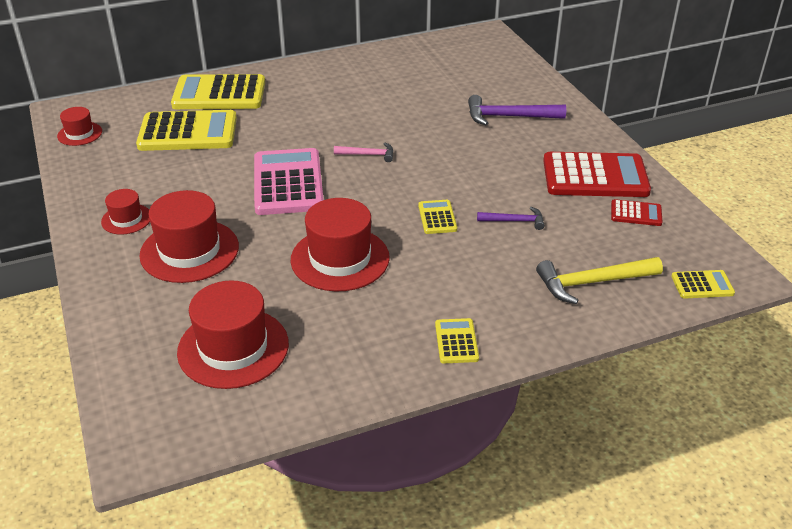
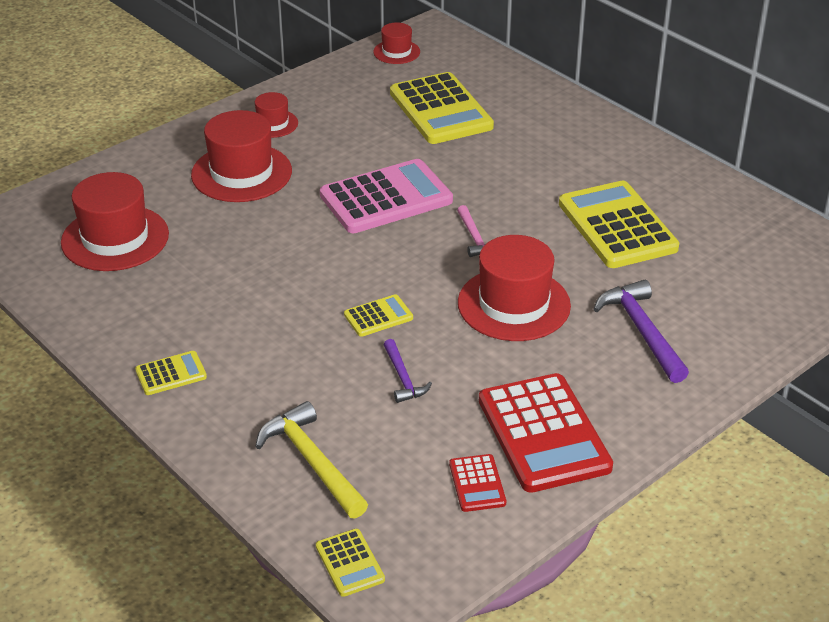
camera: 70 degrees right, 0 degrees up
(219, 94) = (531, 105): yellow calculator -> yellow calculator (617, 226)
(340, 259) = (271, 266): red hat -> red hat (514, 304)

